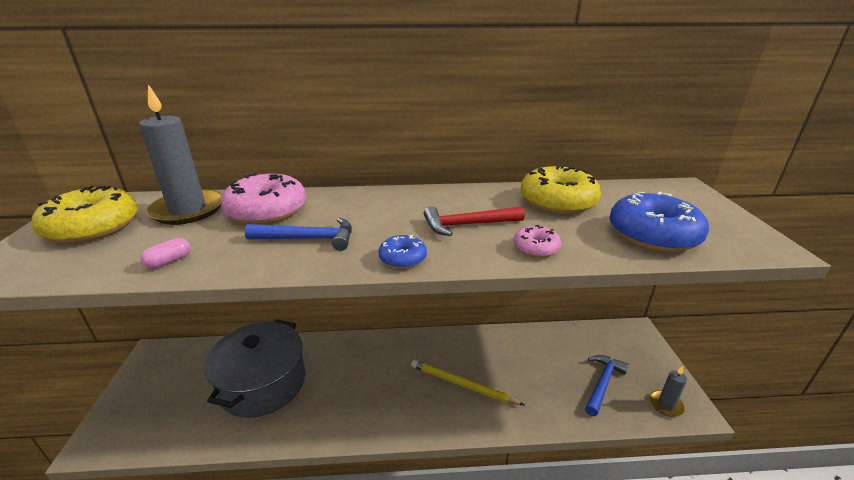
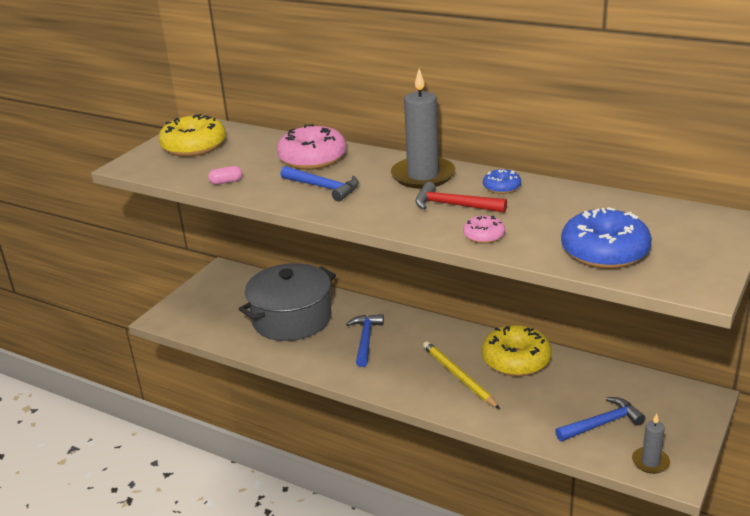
camera: 35 degrees right, 0 degrees up
(188, 210) = (259, 146): grey candle -> grey candle (423, 176)
(353, 379) = (365, 340): none -> blue hammer
(403, 258) = (374, 217): blue donut -> blue donut (501, 187)
(557, 202) = (564, 205): yellow donut -> yellow donut (516, 360)

